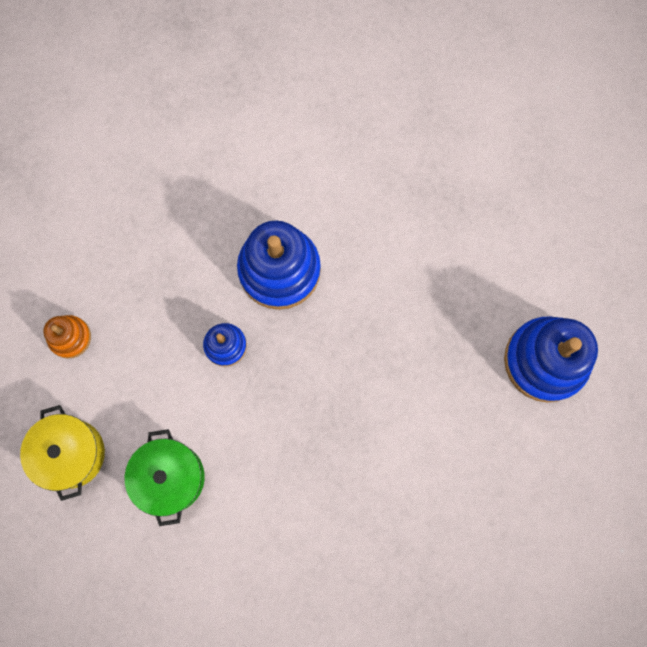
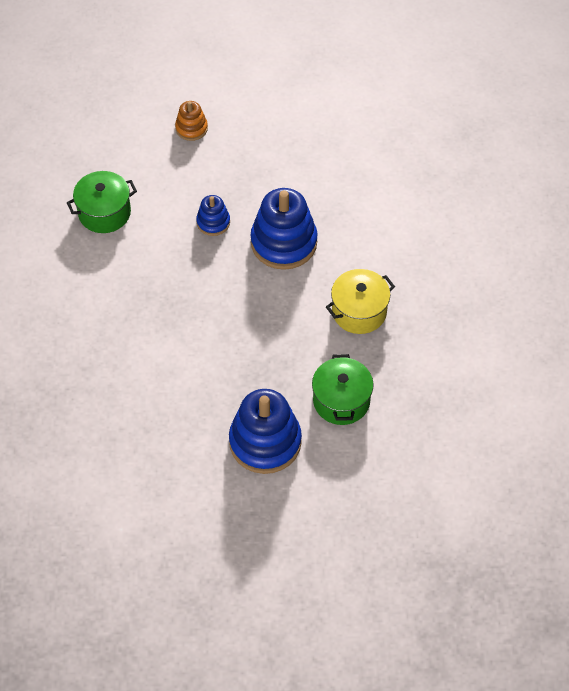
camera: 75 degrees right, 20 degrees down
(71, 453) = (107, 150): yellow pot -> yellow pot (359, 311)
(511, 263) = (341, 401): none -> green pot

